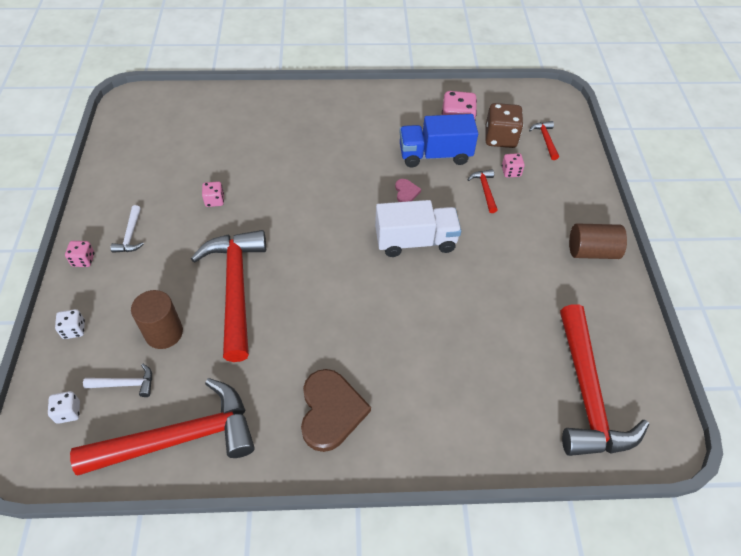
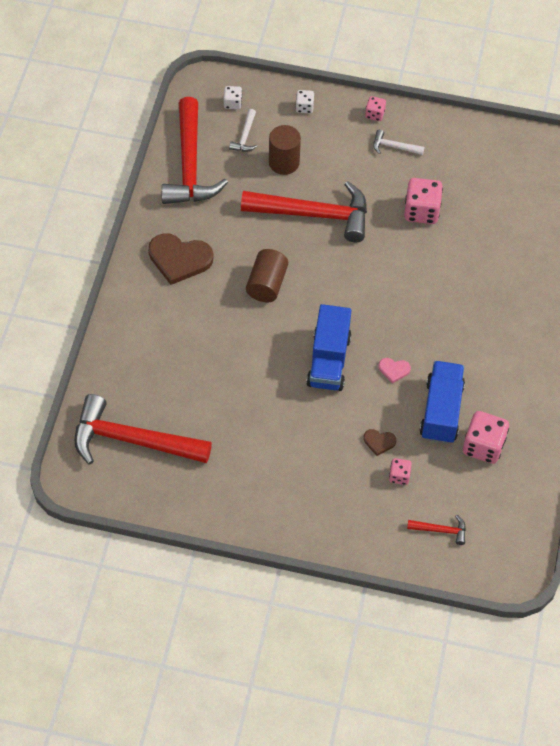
camera: 105 degrees right, 5 degrees up
(214, 200) = (421, 211): pink dice -> pink dice, size x1.87
(415, 241) = (328, 361): white truck -> blue truck
(485, 190) = (379, 442): red hammer -> brown heart
(500, 138) = (453, 484): brown dice -> none
(592, 251) = (274, 509): brown cylinder -> brown cylinder (266, 284)

